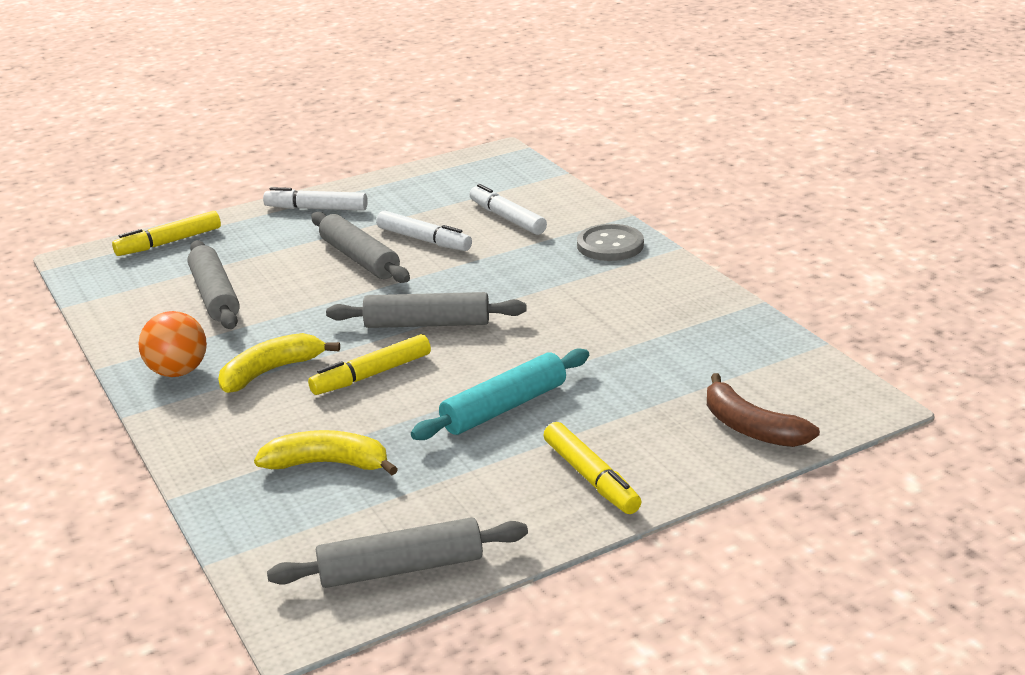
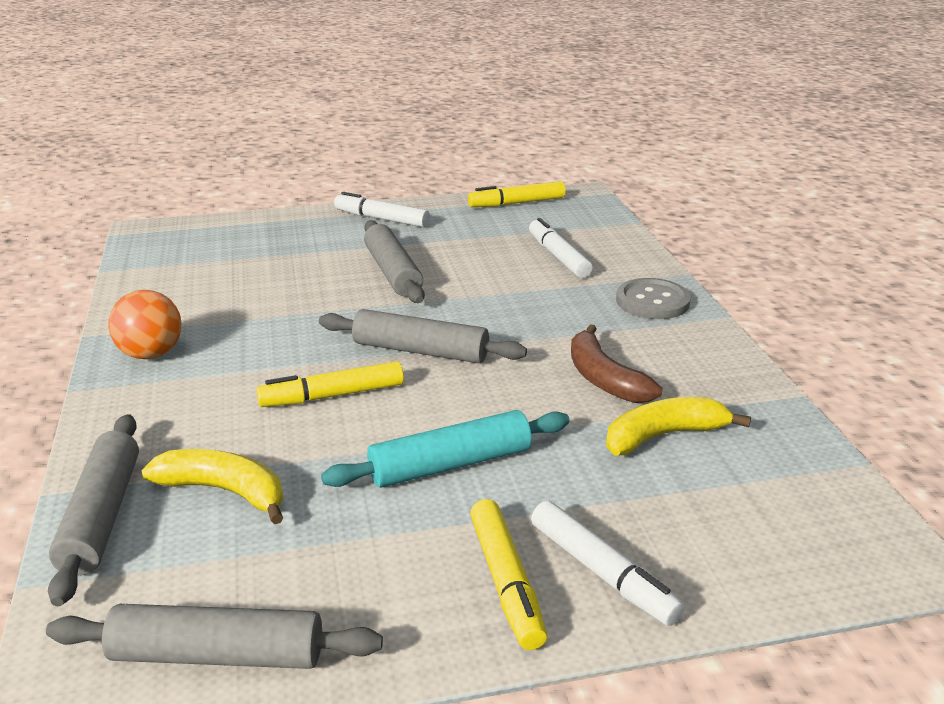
camera: 15 degrees right, 0 degrees up
(169, 242) = (232, 228): yellow marker -> yellow marker (517, 203)
(215, 295) = (237, 284): grey rolling pin -> grey rolling pin (102, 516)
(271, 371) = (237, 372): yellow banana -> yellow banana (663, 436)
(424, 240) = (465, 264): white marker -> white marker (602, 573)
(751, 427) = (735, 558): brown banana -> brown banana (604, 379)

